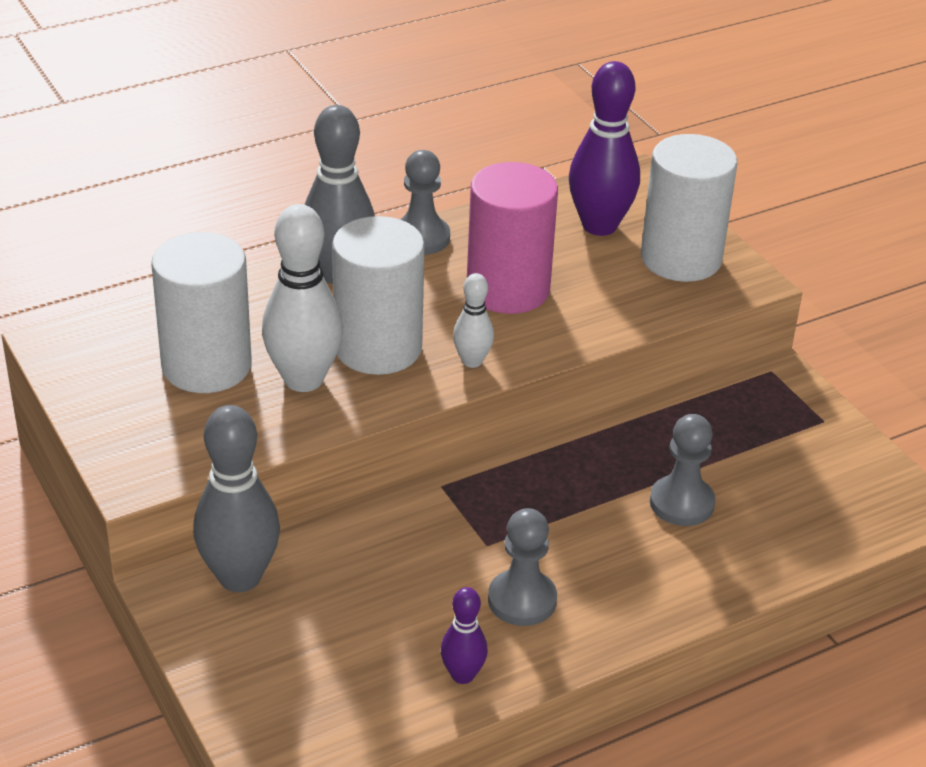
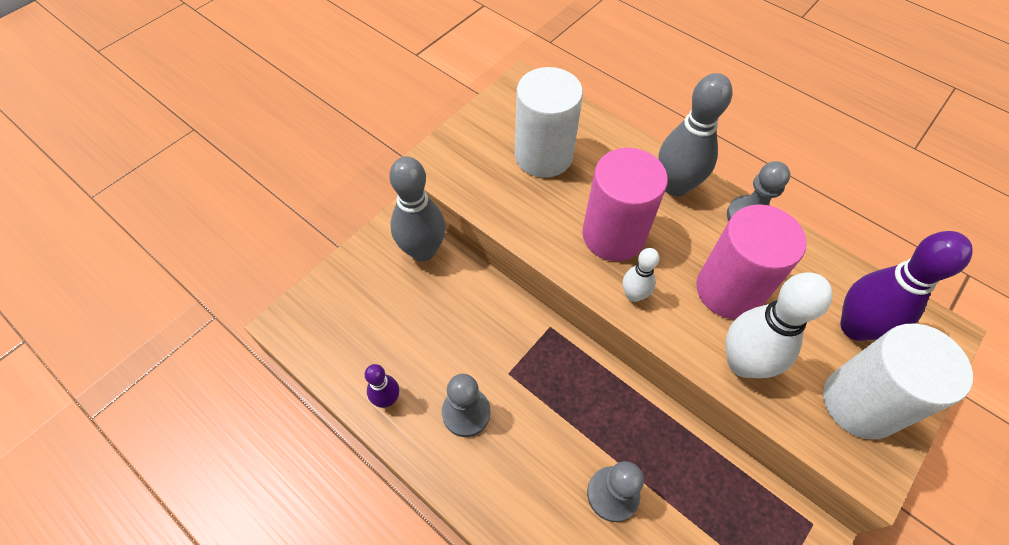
camera: 70 degrees right, 20 degrees up
(303, 379) = (558, 207): white bowling pin -> white bowling pin (743, 363)
(378, 348) = (613, 235): white cylinder -> pink cylinder

